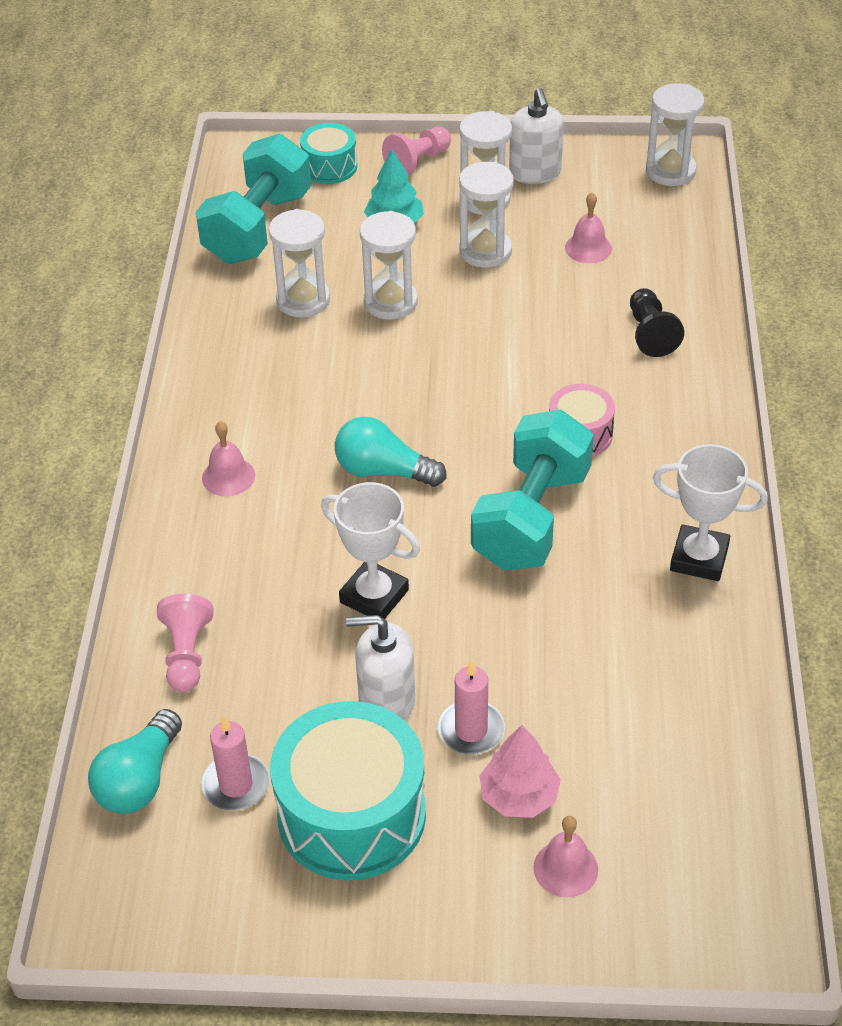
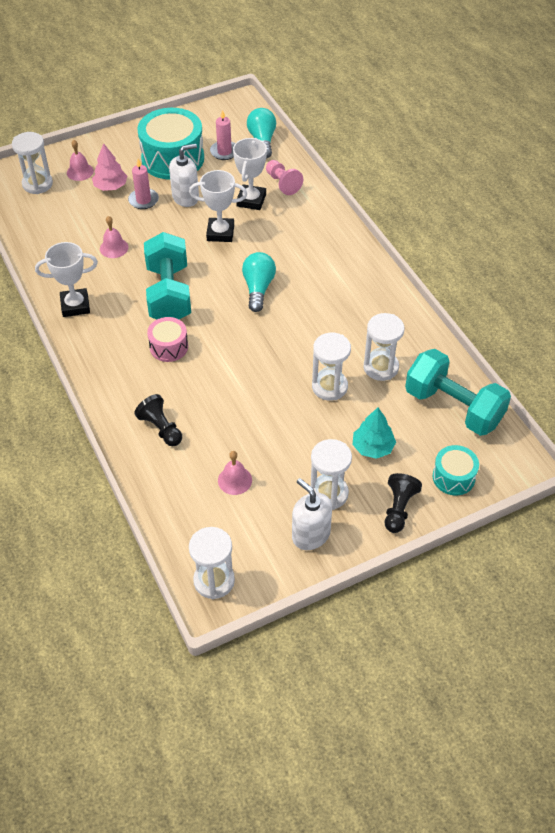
camera: 150 degrees right, 5 degrees up
(228, 476) = (331, 257): pink bell -> pink bell (114, 248)
(258, 227) = (453, 407): turquoise dumbbell -> turquoise dumbbell turned 45 degrees counterclockwise
(271, 642) = (251, 200): none -> white trophy
(383, 471) = (258, 288): turquoise light bulb -> turquoise light bulb turned 75 degrees counterclockwise
(418, 162) = (398, 509): pink pawn -> black pawn
(485, 251) = (299, 449): white hourglass -> white hourglass (37, 184)

